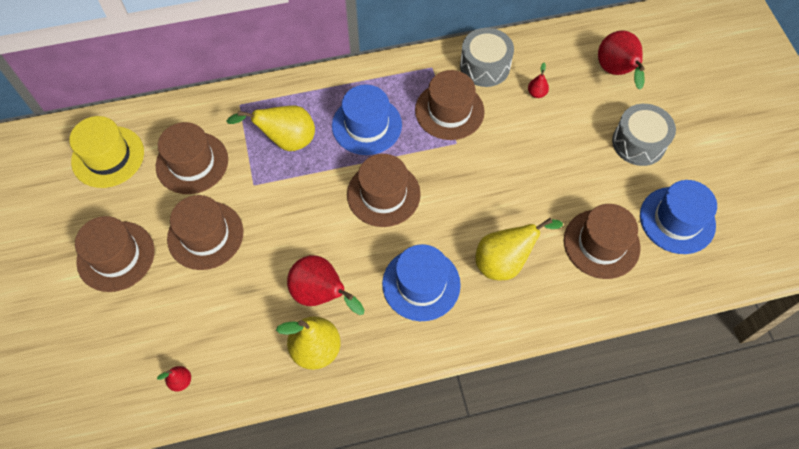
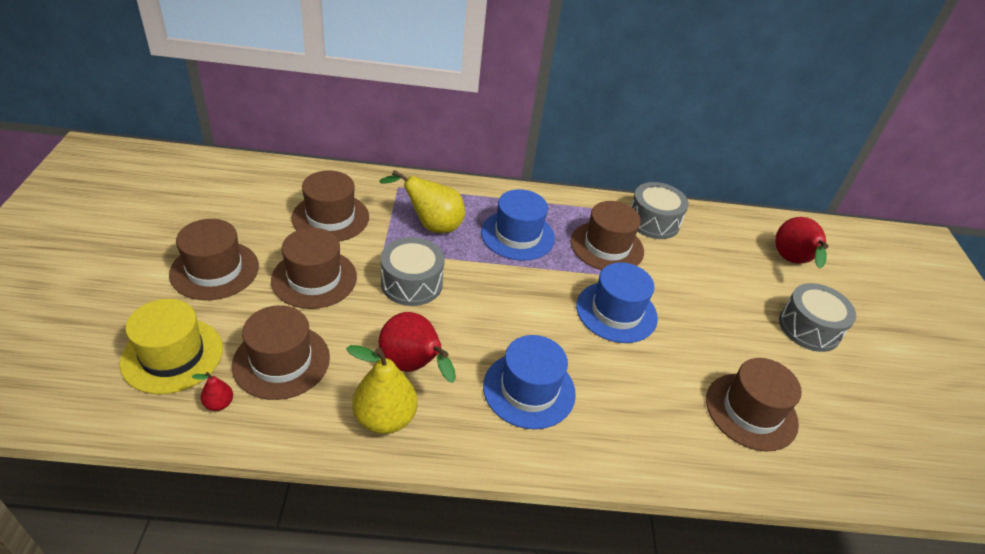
camera: 10 degrees right, 20 degrees down
(108, 157) = (253, 191): yellow hat -> yellow hat (172, 355)
(291, 211) = (411, 283): none -> grey drum
(383, 194) = (515, 296): brown hat -> brown hat (281, 361)
(505, 262) = (632, 396): yellow pear -> none
(536, 93) = (702, 256): red pear -> none
(677, 220) = (846, 413): blue hat -> blue hat (616, 312)

